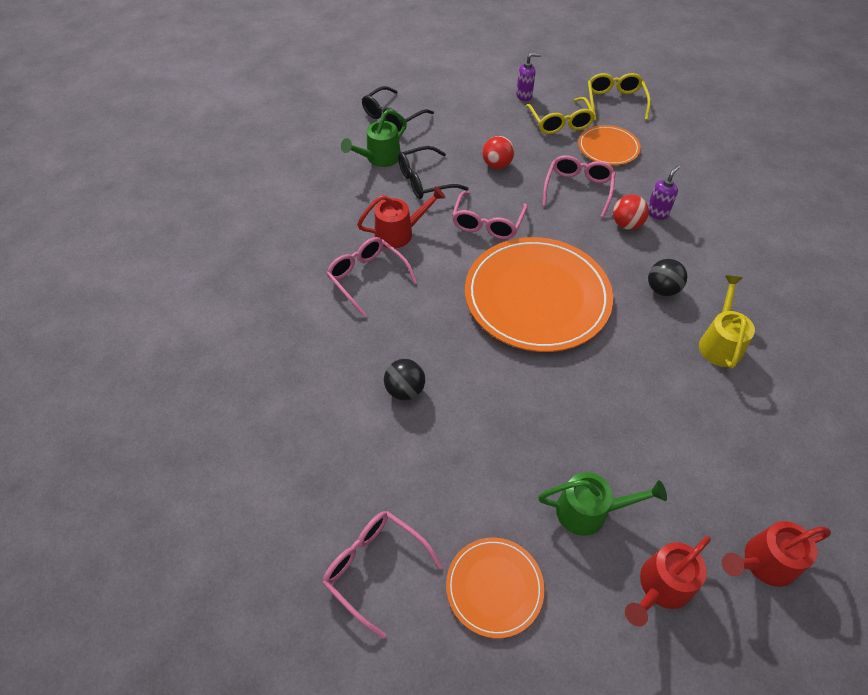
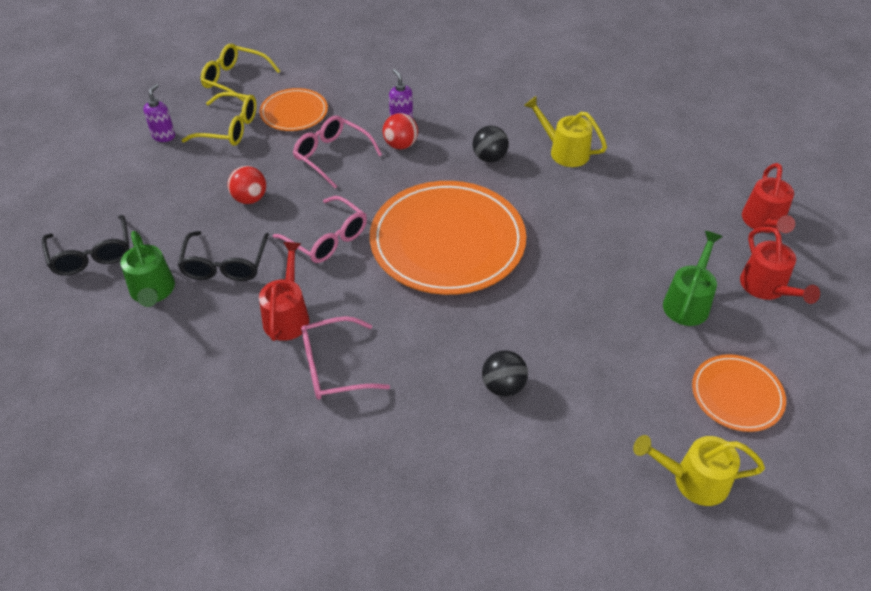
camera: 65 degrees left, 5 degrees down
(375, 568) = (692, 480): pink glasses -> yellow watering can

